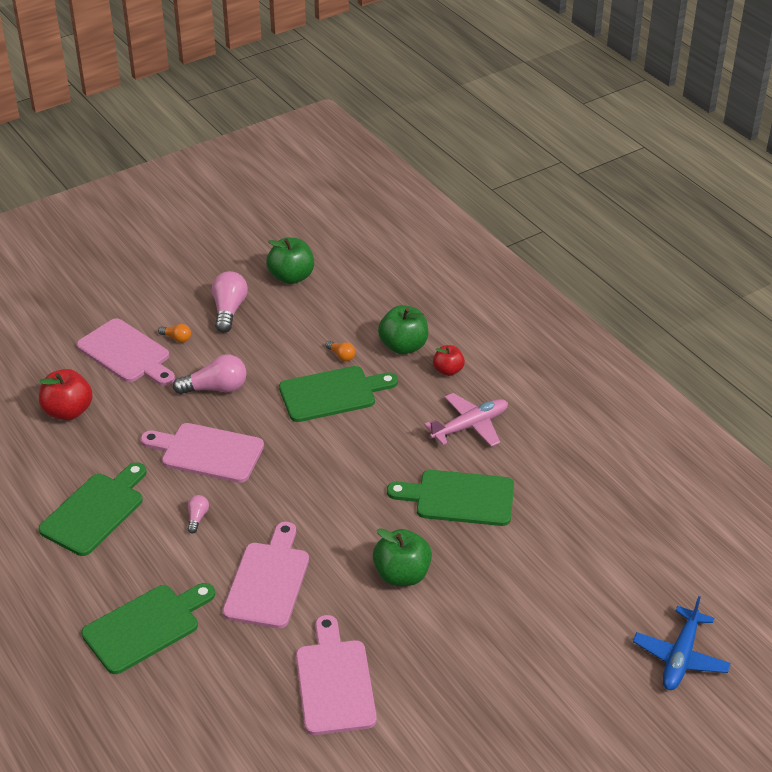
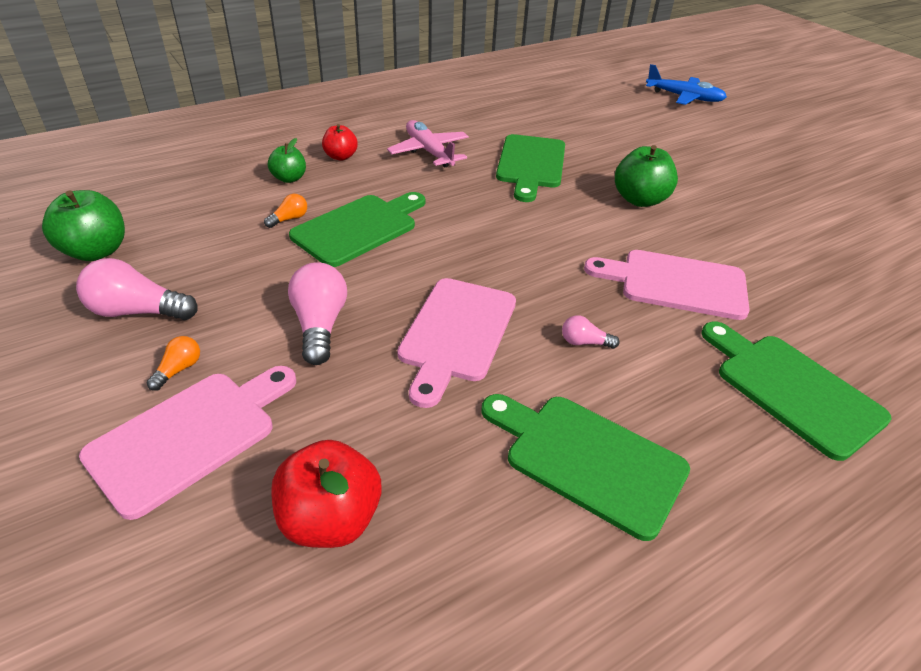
camera: 90 degrees left, 0 degrees up
(332, 394) = (359, 228): green cutting board -> green cutting board turned 60 degrees clockwise
(335, 682) = (794, 244): pink cutting board -> none
(403, 346) = (289, 178): green apple -> green apple, size x0.62

